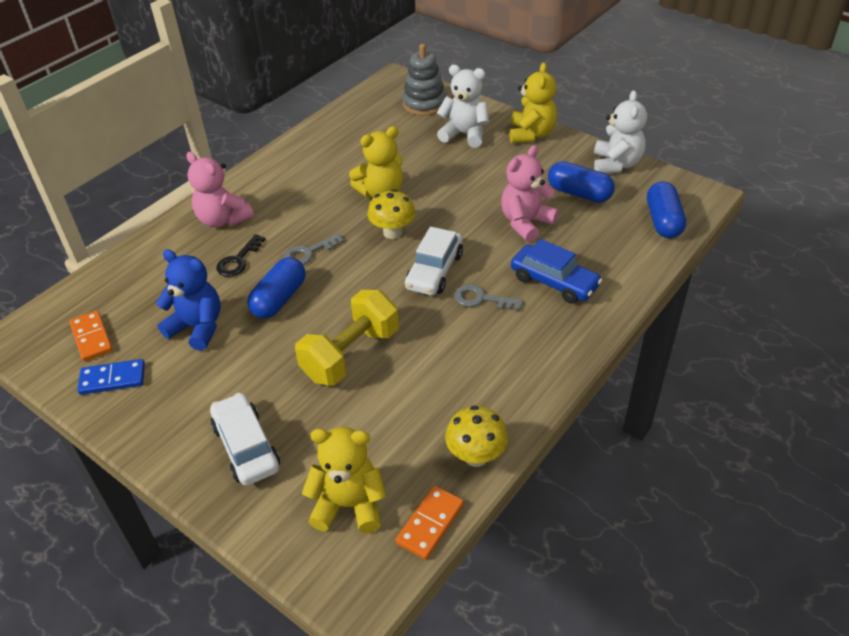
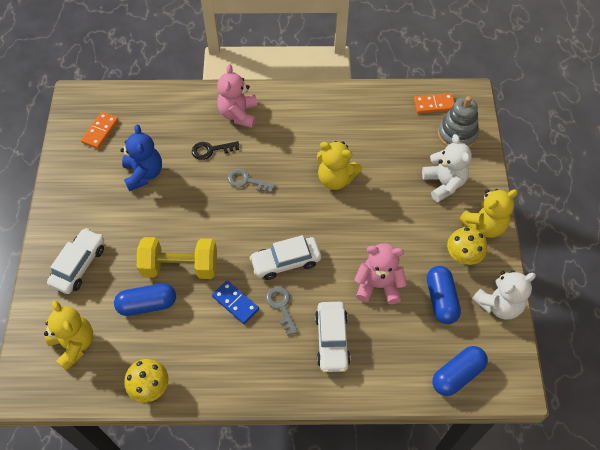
camera: 50 degrees right, 15 degrees up
(112, 379) = (80, 165): blue domino -> blue domino (235, 303)
(279, 299) = (196, 196): blue capsule -> blue capsule (147, 304)
(393, 232) = (302, 213): yellow mushroom -> yellow mushroom (463, 256)
(430, 523) = (88, 394): orange domino -> orange domino (434, 104)
(554, 282) = (332, 340): blue car -> white car

